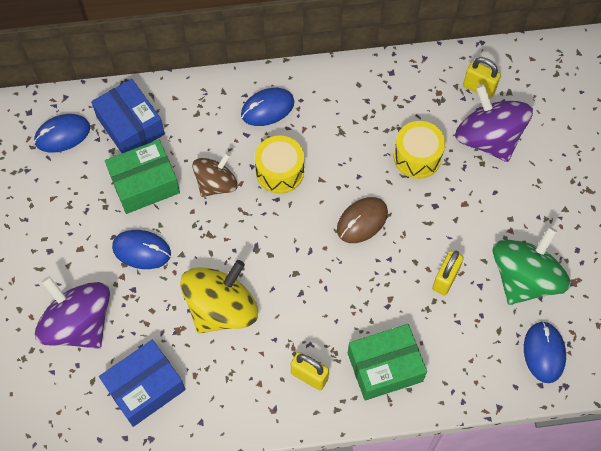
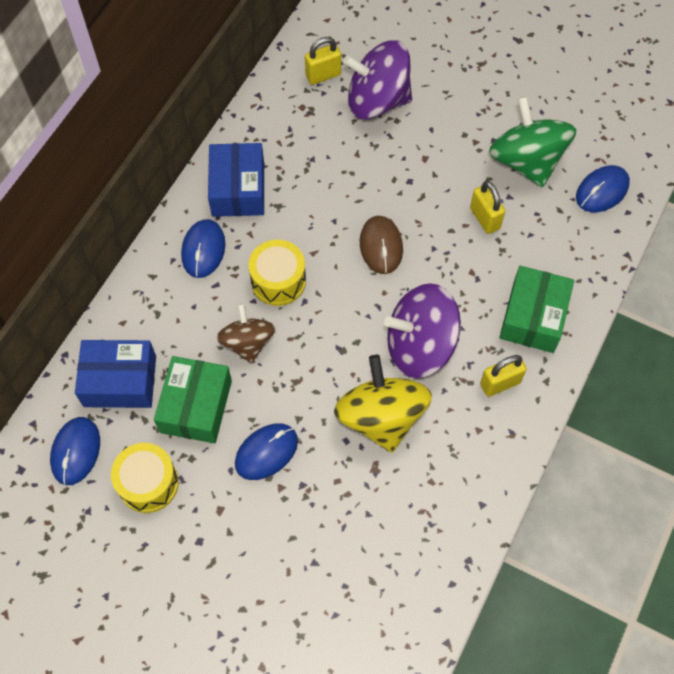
camera: 55 degrees left, 0 degrees up
(79, 324) = (302, 558): purple spinning top -> purple spinning top (420, 346)
(145, 388) = (413, 535): blue box -> blue box (238, 189)
(417, 157) = (352, 164): yellow drum -> yellow drum (148, 483)
(544, 352) = (602, 191): blue mouse -> blue mouse turned 75 degrees counterclockwise

